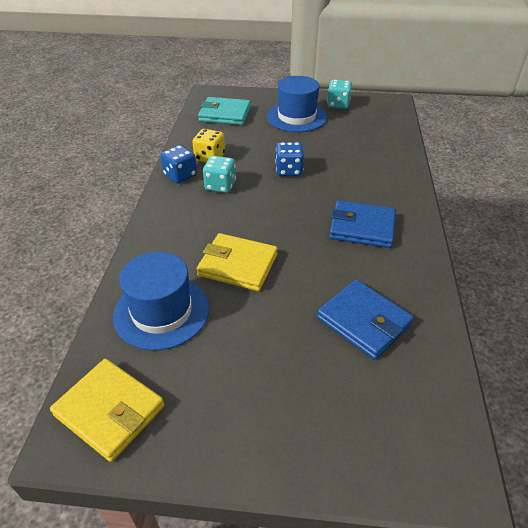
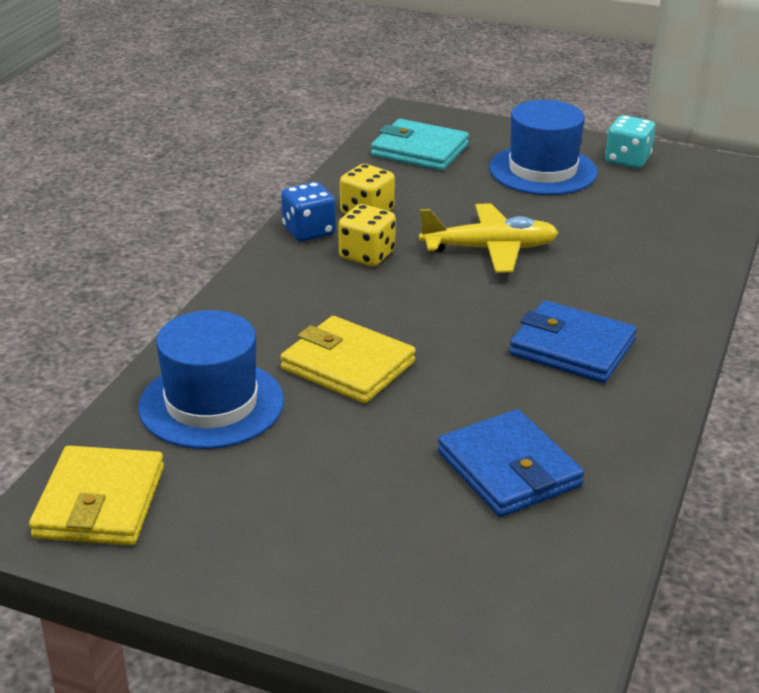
camera: 15 degrees right, 10 degrees down
(110, 411) = (100, 502): yellow wallet -> yellow wallet turned 45 degrees clockwise
(220, 186) = (367, 255): turquoise dice -> yellow dice
(289, 170) = (490, 249): blue dice -> yellow plane

